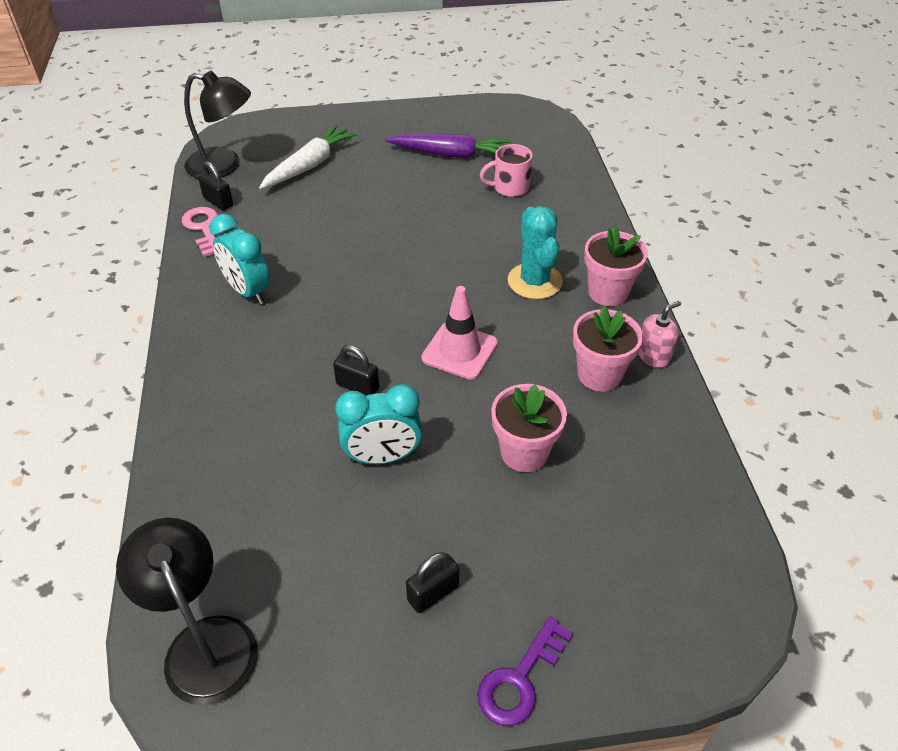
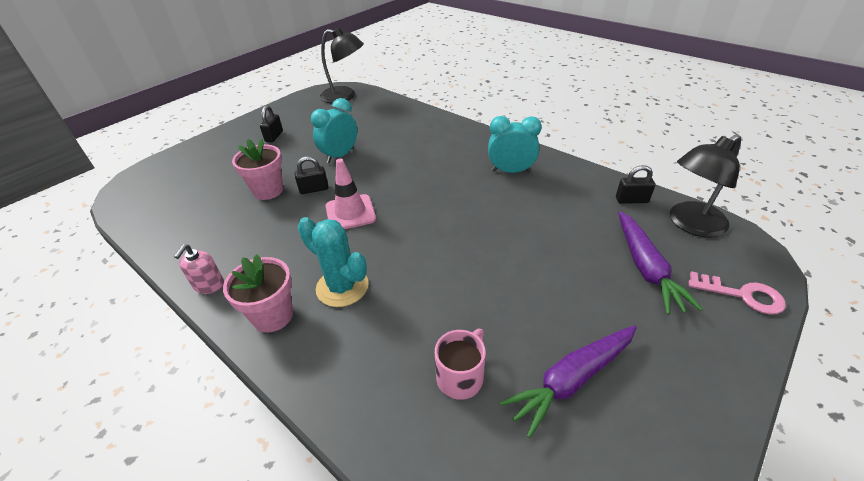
camera: 140 degrees right, 5 degrees down
(203, 229) = (601, 182): pink key -> pink key (742, 295)
(309, 165) = (646, 268): white carrot -> purple carrot
(357, 386) = (386, 169): black padlock -> black padlock (314, 189)
(520, 679) = (221, 136): purple key -> none
(599, 375) = (245, 250): pink flower pot -> none

